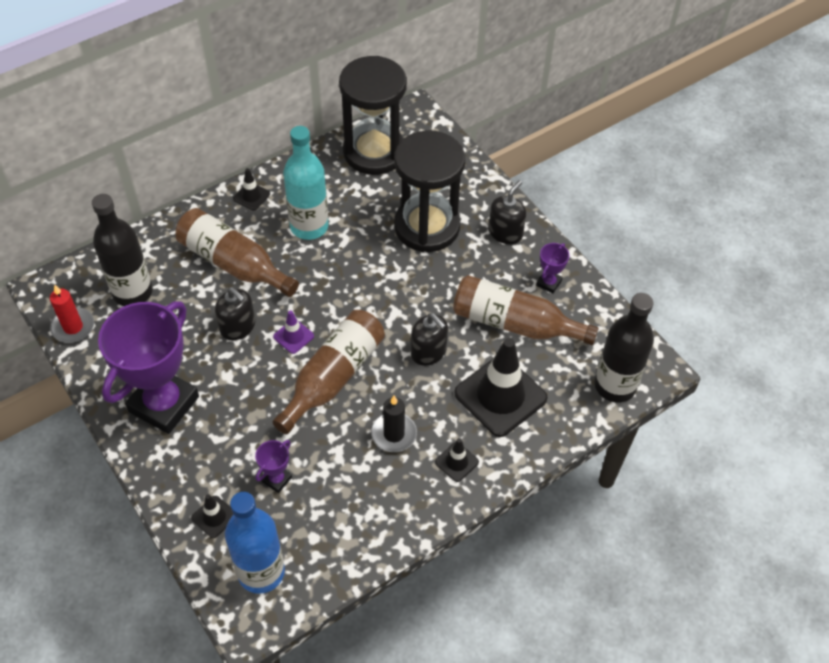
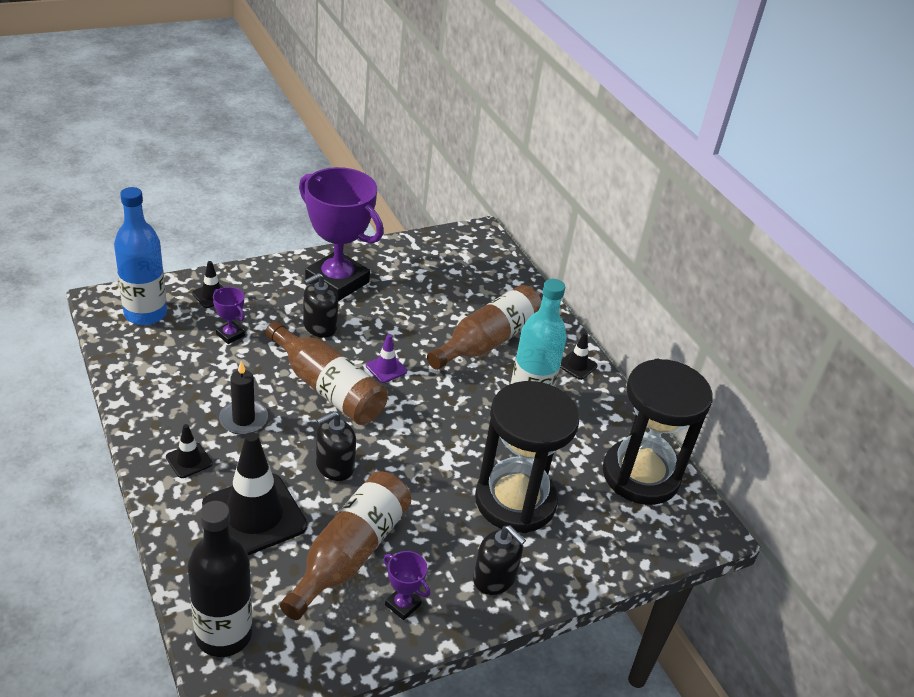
camera: 95 degrees right, 15 degrees down
(73, 327) = (435, 242): red candle -> none
(132, 292) = (466, 277): black bottle -> none
(238, 327) = (408, 334): black soap dispenser -> black soap dispenser (319, 326)

